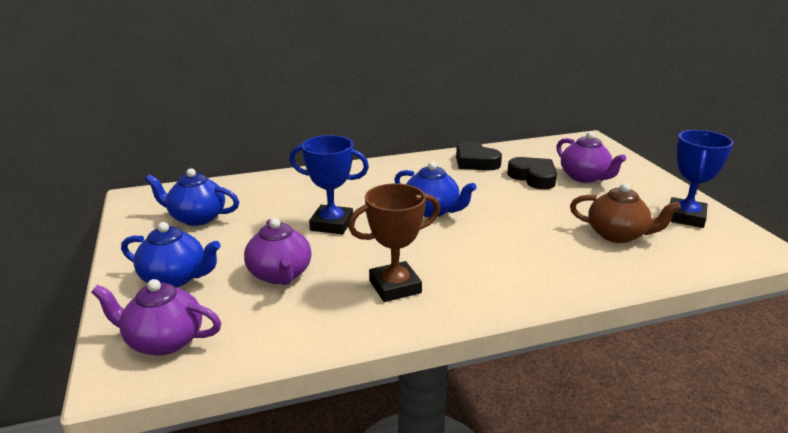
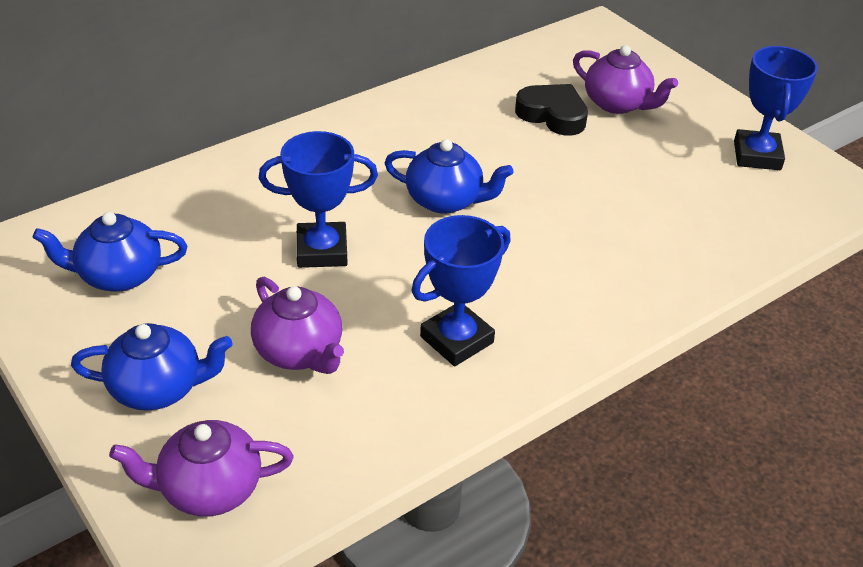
camera: 20 degrees left, 15 degrees up
(395, 287) = (457, 339): brown trophy -> blue trophy
(475, 162) = (464, 97): black heart -> none
(617, 235) = (688, 200): brown teapot -> none

